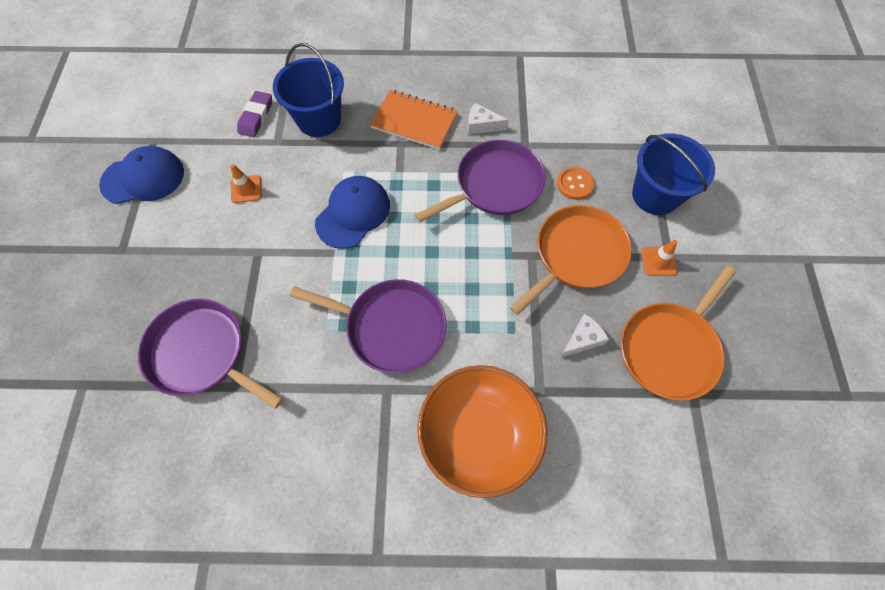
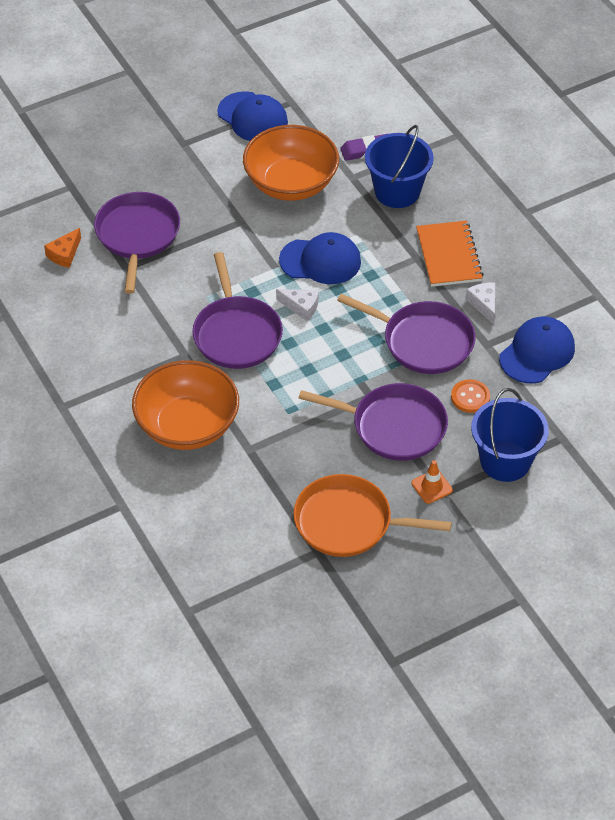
camera: 60 degrees right, 15 degrees down
(168, 441) = (64, 254): none -> orange cheese
(246, 189) = (291, 183): orange traffic cone -> orange bowl
(554, 117) = (537, 353): none -> blue cap
(576, 255) = (393, 426): orange pan -> purple pan
(582, 339) = (314, 460): white cheese -> white cheese (301, 307)

